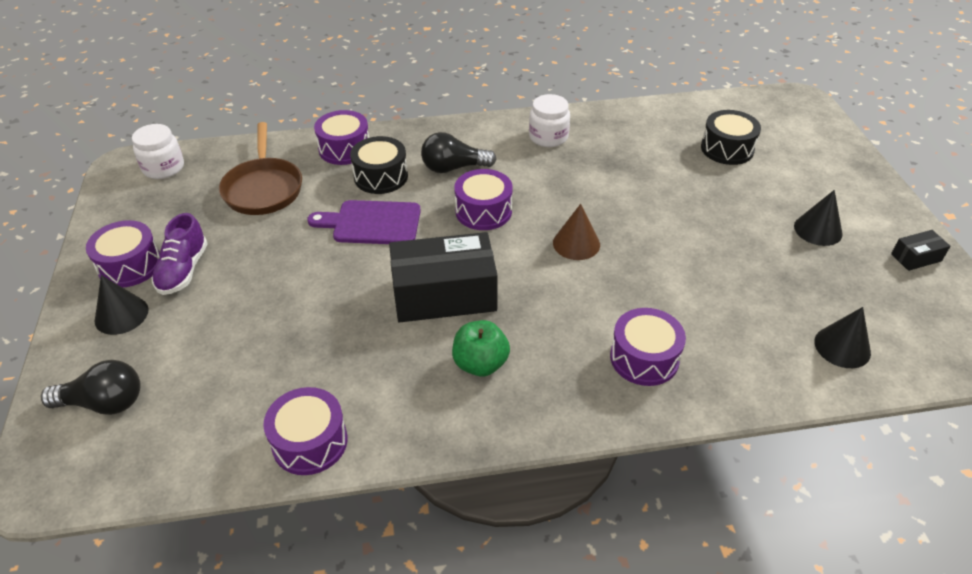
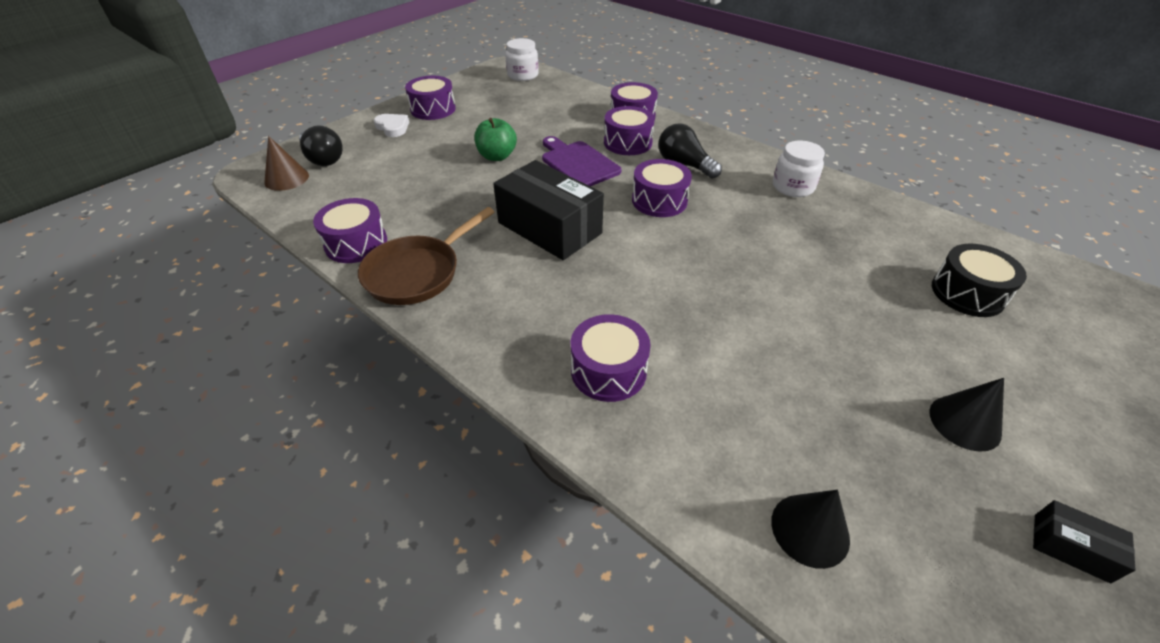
camera: 50 degrees right, 0 degrees up
(121, 315) = (393, 127): black cone -> white heart
(183, 270) = (449, 126): purple shoe -> none
(263, 188) = (552, 111): brown pan -> brown pan (417, 273)
(381, 176) = (627, 143): black drum -> purple drum
(480, 364) = (500, 280): green apple -> green apple (497, 156)
(576, 243) = (692, 263): brown cone -> brown cone (286, 178)

